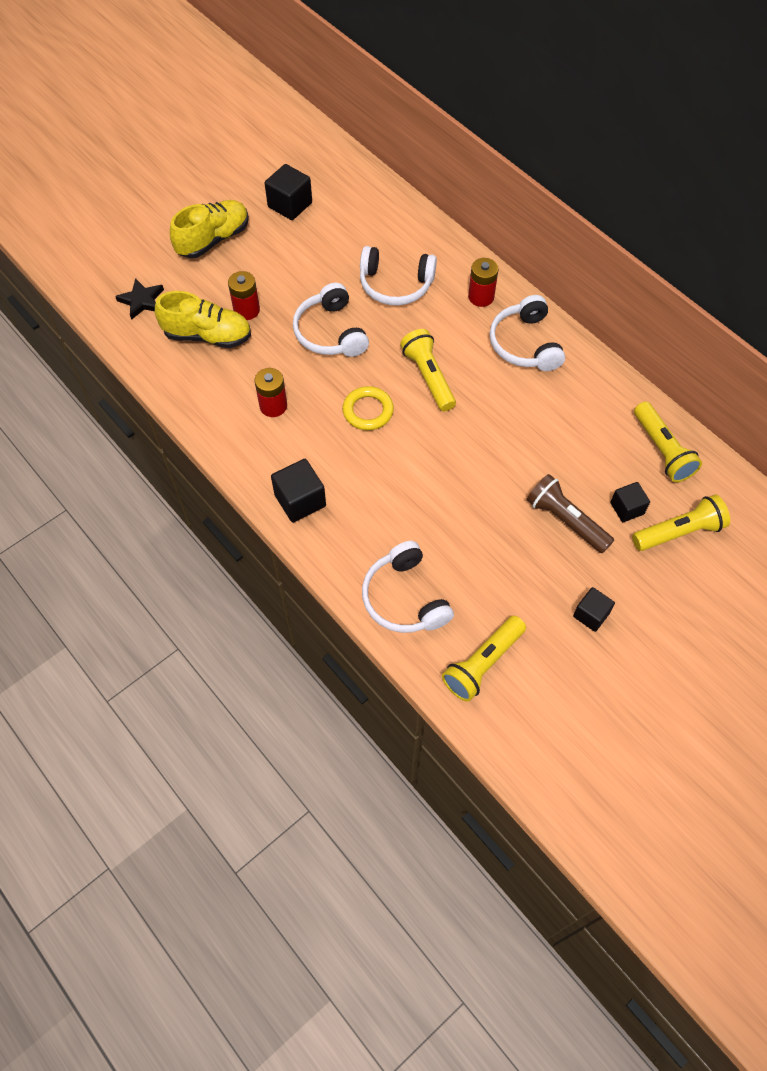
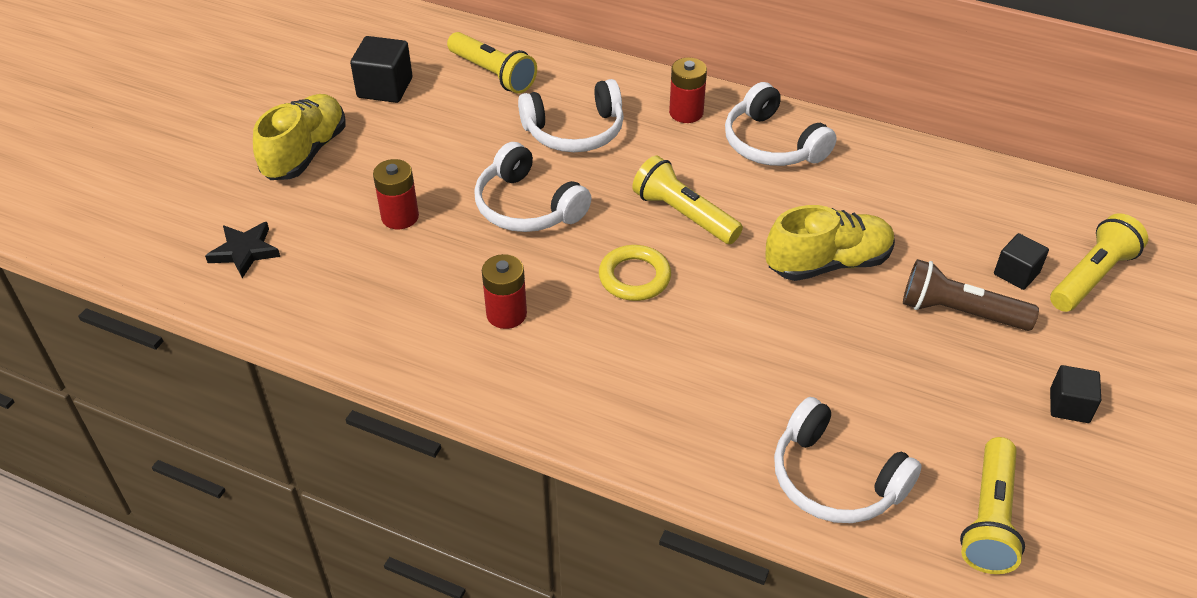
camera: 25 degrees left, 15 degrees down
(207, 336) = (364, 262): yellow shoe -> yellow shoe (828, 263)
(300, 500) = (617, 414): black cube -> none
(662, 450) = (1005, 200): yellow flashlight -> yellow flashlight (493, 74)

